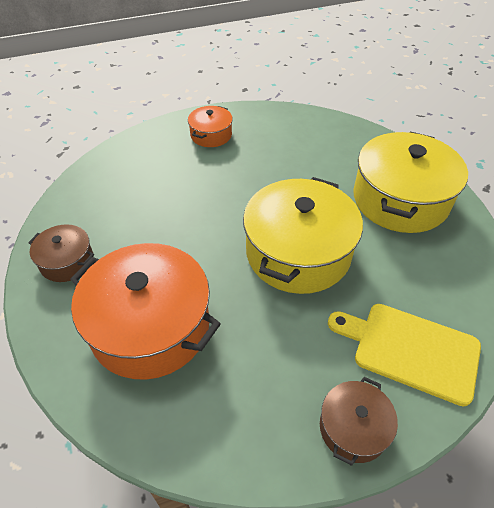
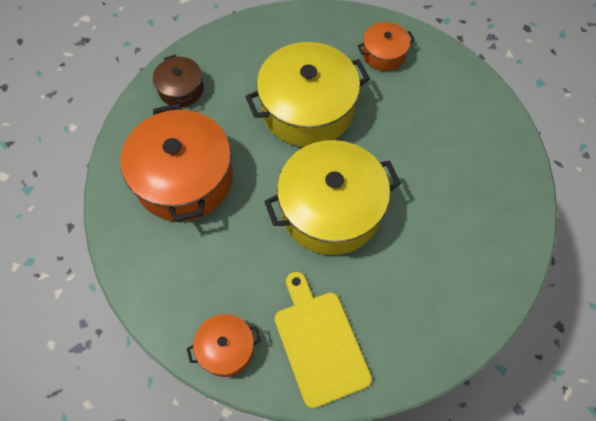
camera: 45 degrees right, 15 degrees up
(353, 428) = (226, 349): brown pot -> orange pot
(400, 199) = (465, 236): yellow pot -> yellow pot (307, 109)

